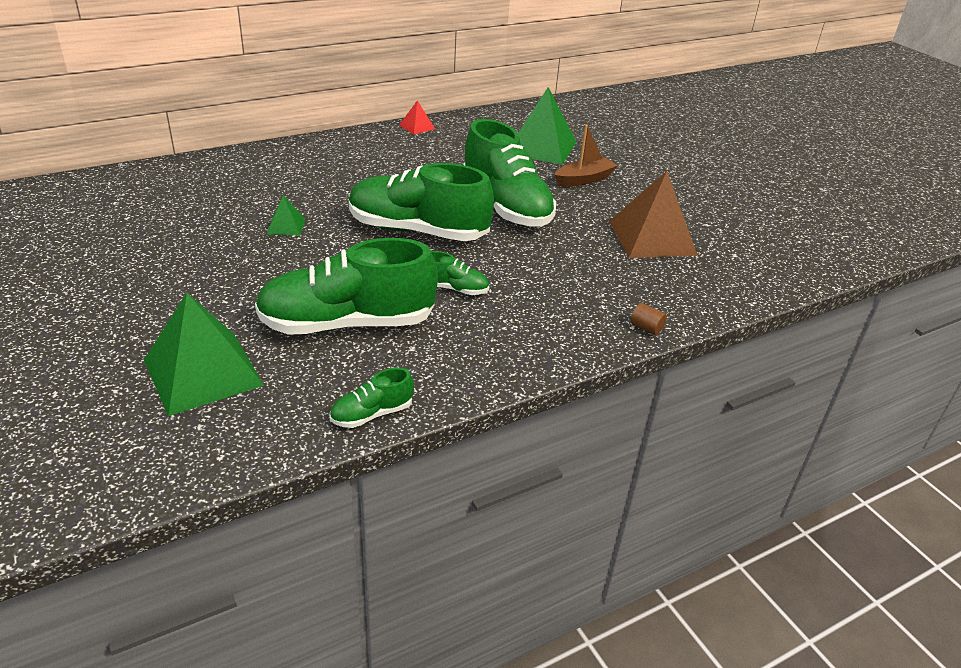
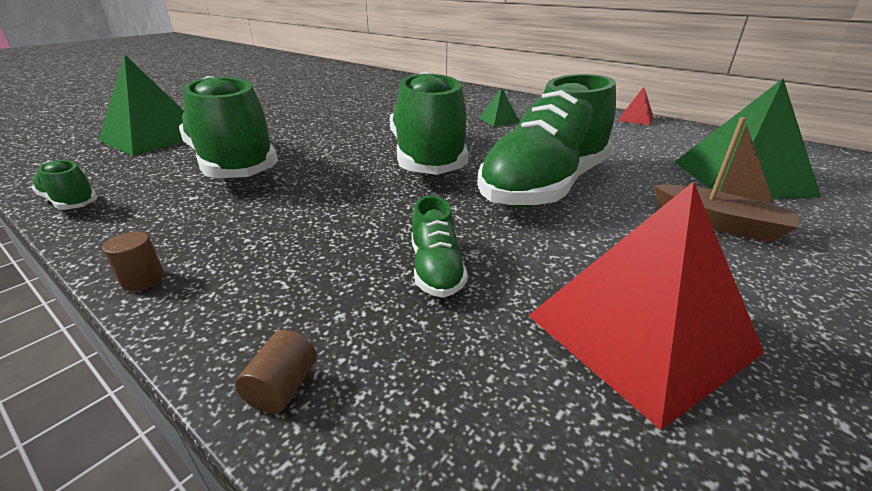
camera: 70 degrees right, 5 degrees down
(286, 226) = (381, 117): green pyramid -> green pyramid (499, 120)
(454, 289) = (322, 194): green shoe -> green shoe (436, 269)
(533, 368) = (143, 279): none -> brown cylinder
(652, 237) = (640, 333): brown pyramid -> red pyramid

